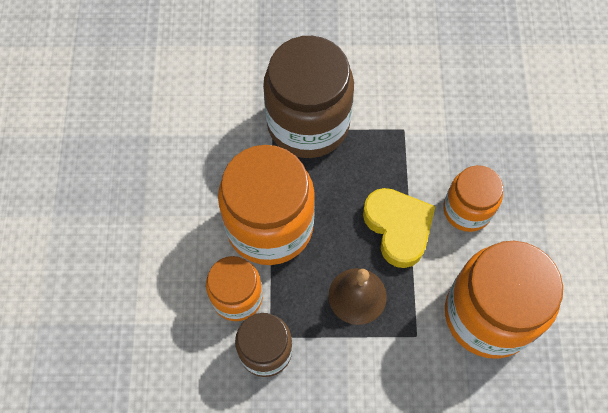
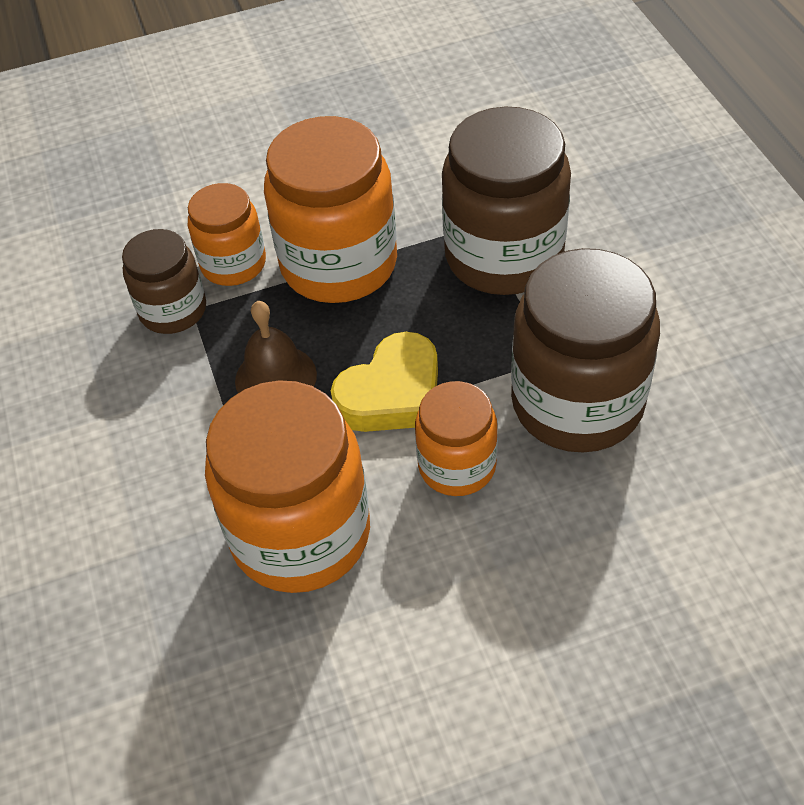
camera: 75 degrees right, 15 degrees down
(443, 129) = (577, 403): none -> brown jar

